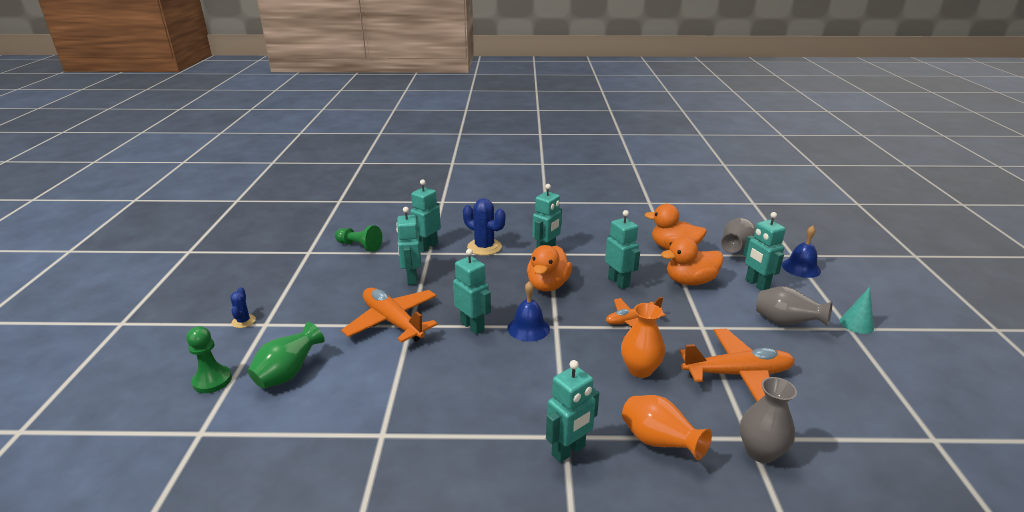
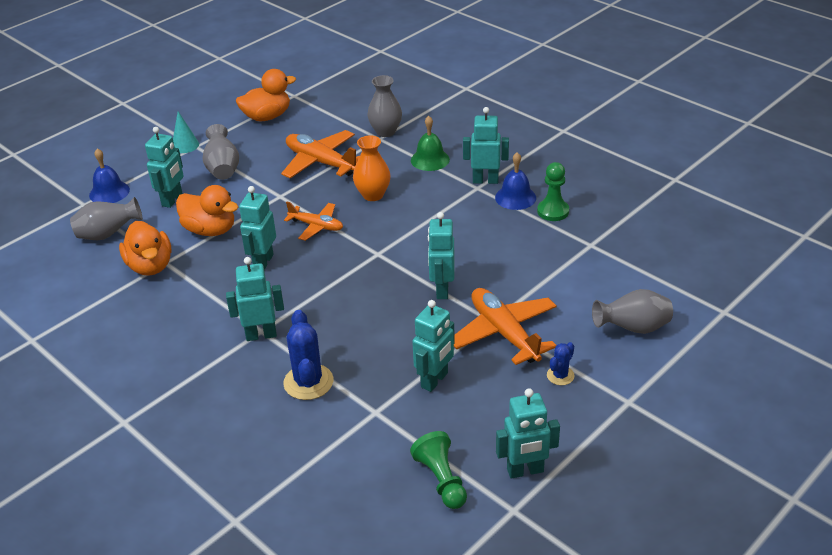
camera: 135 degrees left, 10 degrees up
(212, 380) = (703, 357): green pawn -> green pawn (553, 211)
(243, 321) = (650, 419): blue cactus -> blue cactus (560, 375)
(288, 374) = (633, 328): green vase -> grey vase
(393, 322) = (504, 333): orange plane -> orange plane turned 150 degrees clockwise
(427, 246) = (365, 424): turquoise robot -> turquoise robot (525, 471)
(528, 328) = (400, 263): blue bell -> blue bell (515, 197)
(548, 285) = (324, 294): orange duck -> orange duck (267, 117)
(658, 442) = (430, 159): orange vase -> green bell

